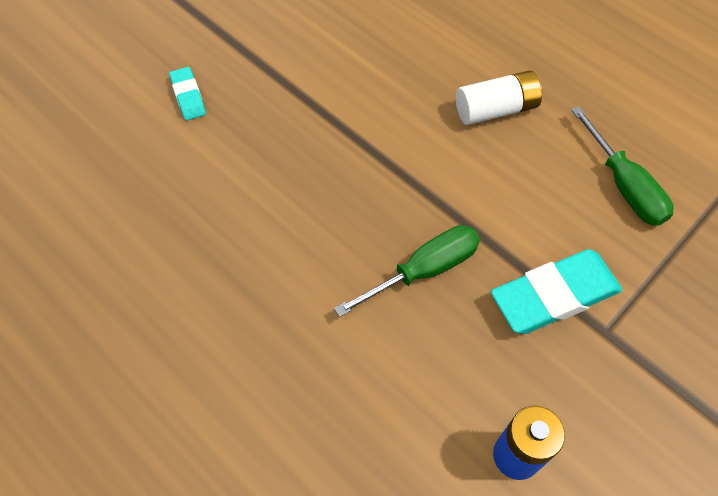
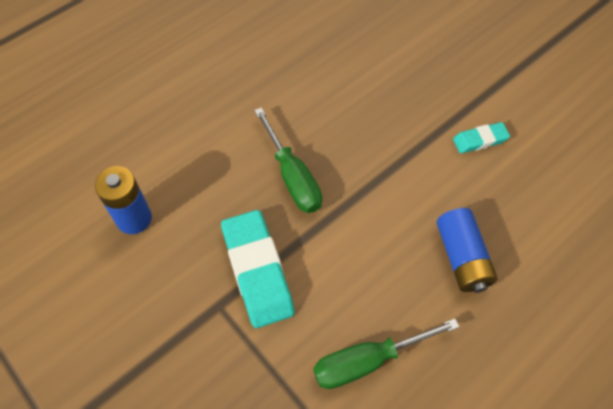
camera: 95 degrees right, 0 degrees up
(188, 96) = (467, 31): turquoise eraser -> turquoise eraser (480, 140)
(496, 109) = (462, 258): white battery -> blue battery

